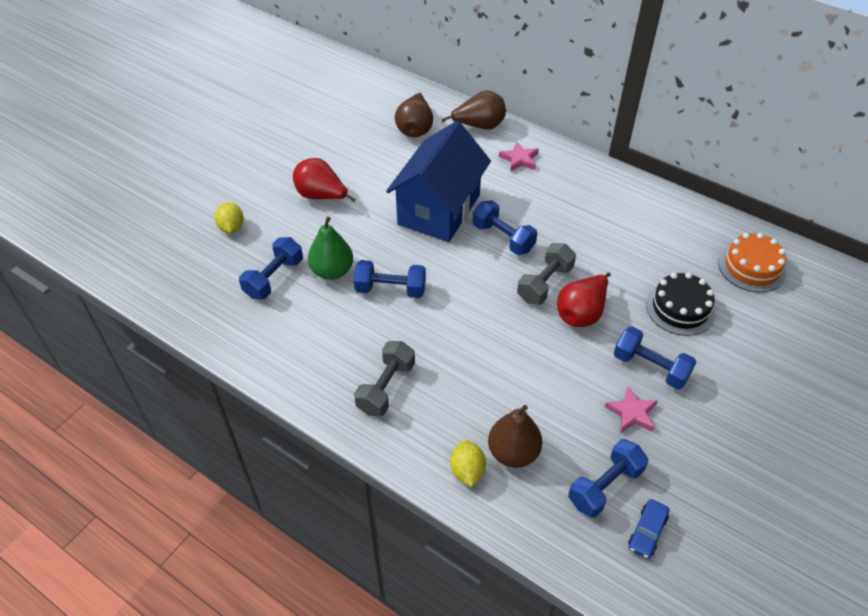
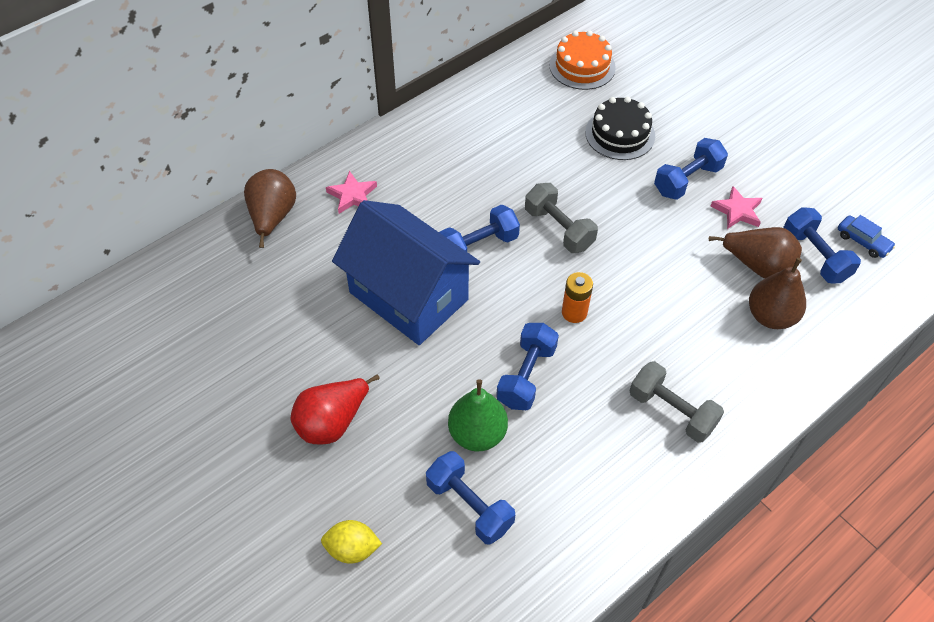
camera: 75 degrees left, 5 degrees up
(415, 129) = (244, 286): brown pear -> brown pear (757, 266)
(461, 308) = (574, 312): none -> orange battery
(467, 471) = (787, 360): yellow lemon -> none
(581, 313) = (607, 211): red pear -> none

